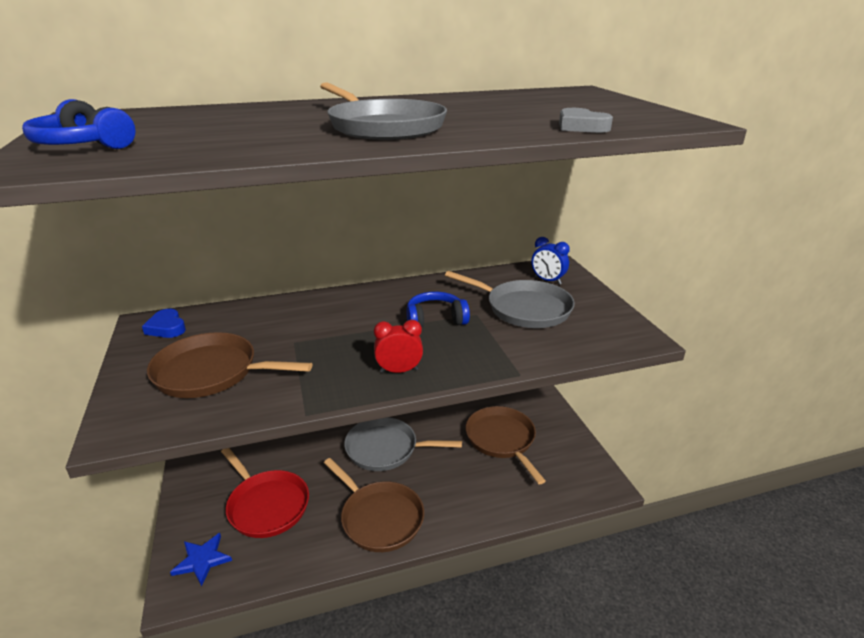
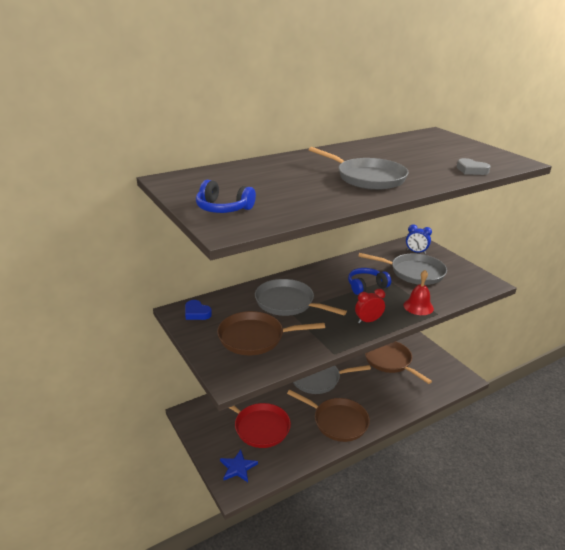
camera: 15 degrees left, 0 degrees up
(301, 329) = (287, 303): none -> grey pan
(495, 359) = (418, 306): none -> red bell

